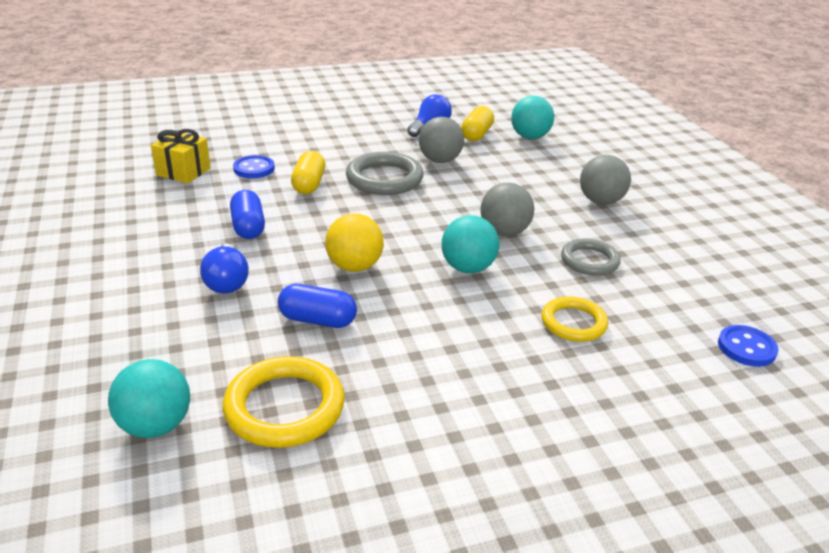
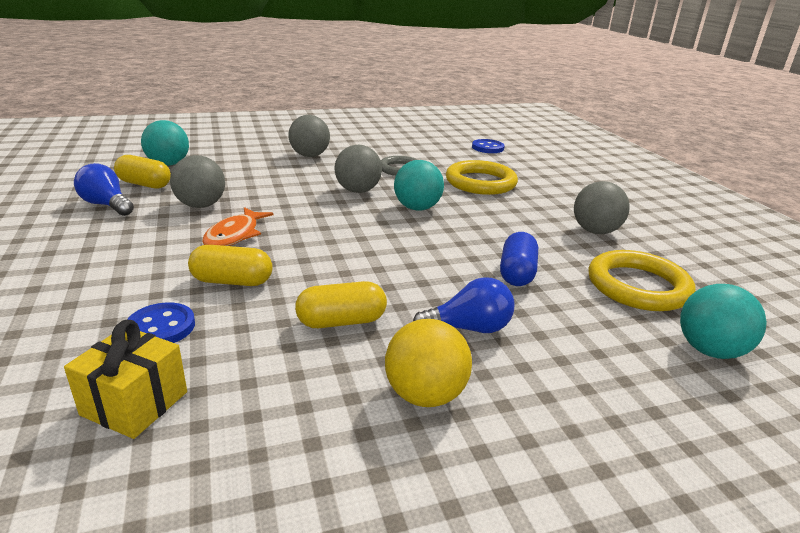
camera: 90 degrees left, 5 degrees down
(248, 227) = (341, 321): blue capsule -> yellow capsule
(354, 266) = (423, 255): yellow ball -> yellow ball (425, 395)
(384, 179) = (235, 235): grey ring -> orange fish
(432, 406) = (595, 231): none -> grey ball
(573, 323) = (480, 182): yellow ring -> yellow ring, size x1.55

